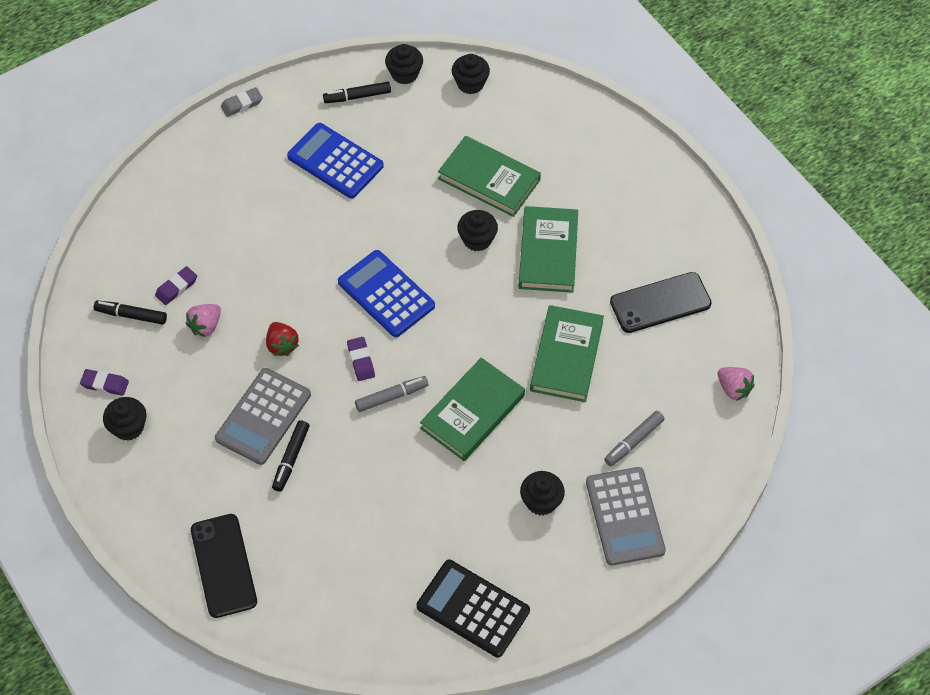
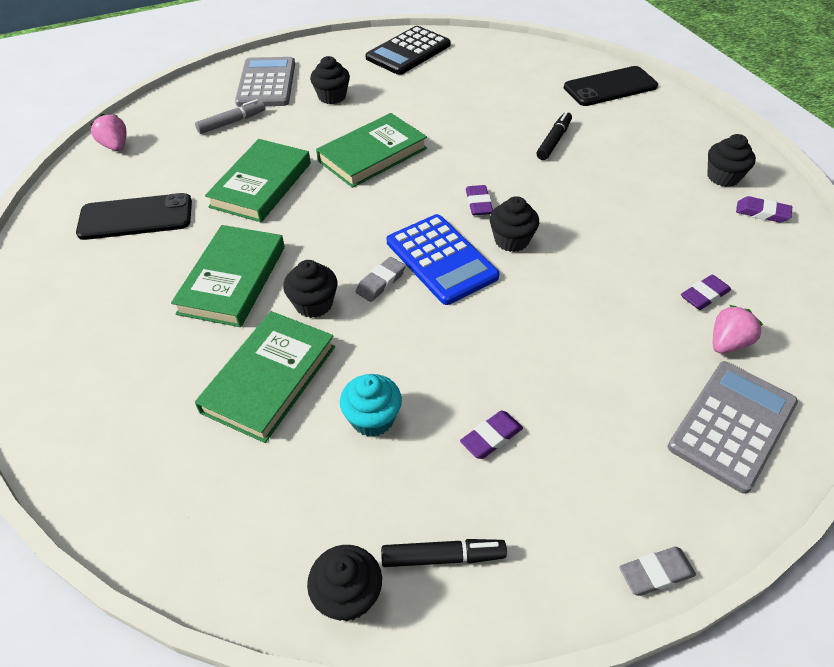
camera: 170 degrees left, 10 degrees down
(131, 315) = (754, 272): black marker -> none
(205, 326) = (658, 252): pink strawberry -> pink strawberry (727, 343)
(223, 565) = (610, 87): black phone -> black phone turned 75 degrees clockwise
(263, 417) = (583, 171): grey calculator -> grey calculator (732, 425)
(282, 345) = (566, 225): red strawberry -> none
(335, 161) = (491, 437): blue calculator -> purple eraser
(391, 397) = (450, 173): grey marker -> none
(413, 163) = (372, 419): none -> turquoise cupcake
(431, 266) = (381, 282): none -> grey eraser
(470, 83) = (236, 553): black cupcake -> black cupcake (511, 240)
(473, 609) = (408, 52): black calculator -> black calculator turned 90 degrees clockwise
(489, 179) = (269, 379): green book -> green book turned 75 degrees clockwise

